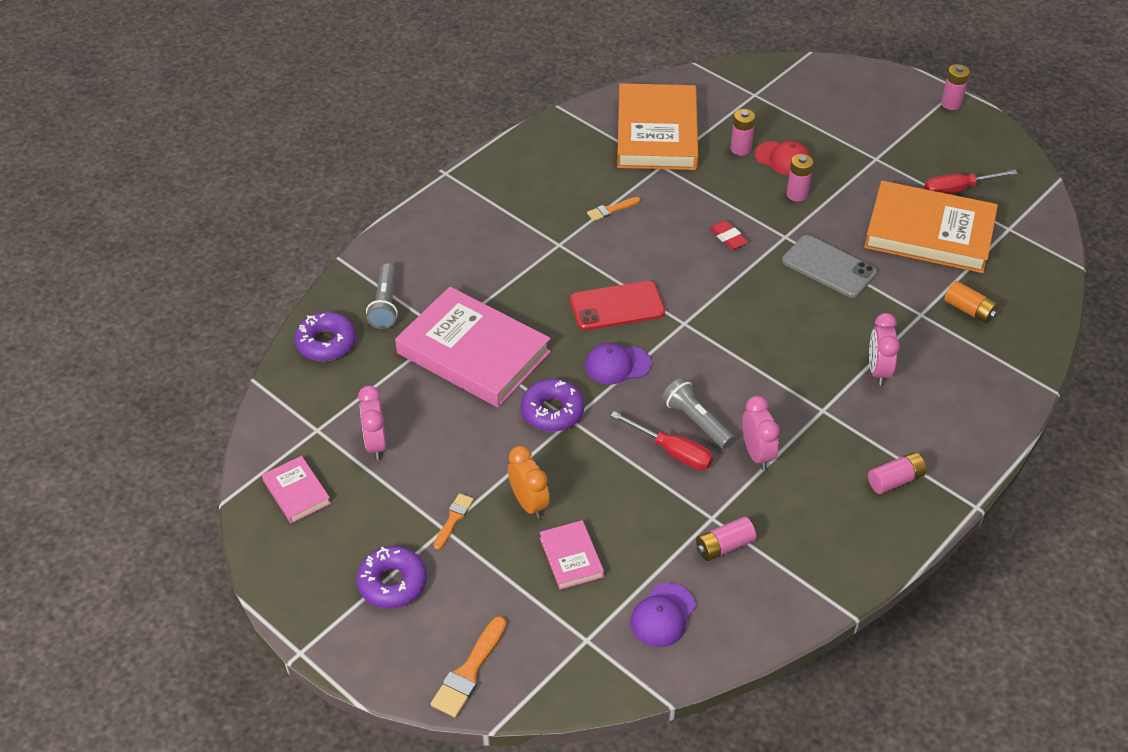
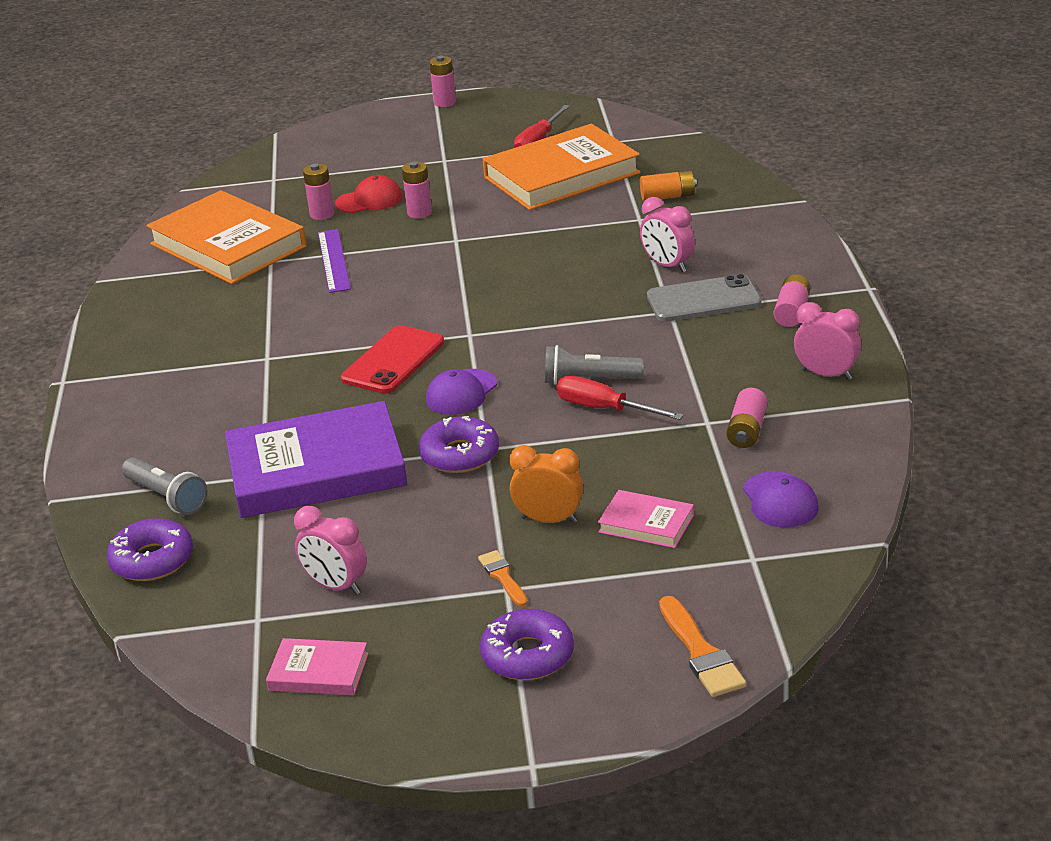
camera: 45 degrees left, 15 degrees down
(473, 352) = (316, 469): pink book -> purple book
(611, 210) = (275, 311): orange brush -> none
(672, 452) = (604, 409): red screwdriver -> red screwdriver turned 135 degrees counterclockwise
(695, 195) = (333, 260): none -> purple ruler
(728, 237) = (410, 267): red eraser -> none
(757, 454) = (670, 366): pink clock -> pink clock (826, 375)
(829, 267) = (523, 236): grey phone -> grey phone (703, 300)

